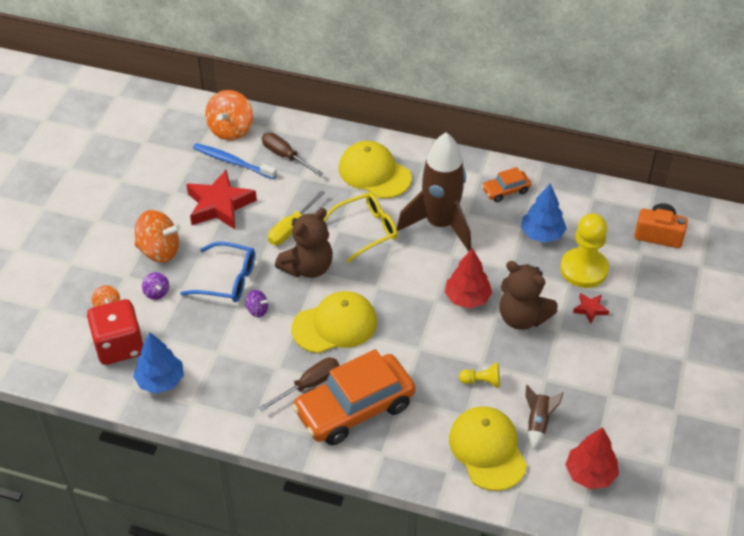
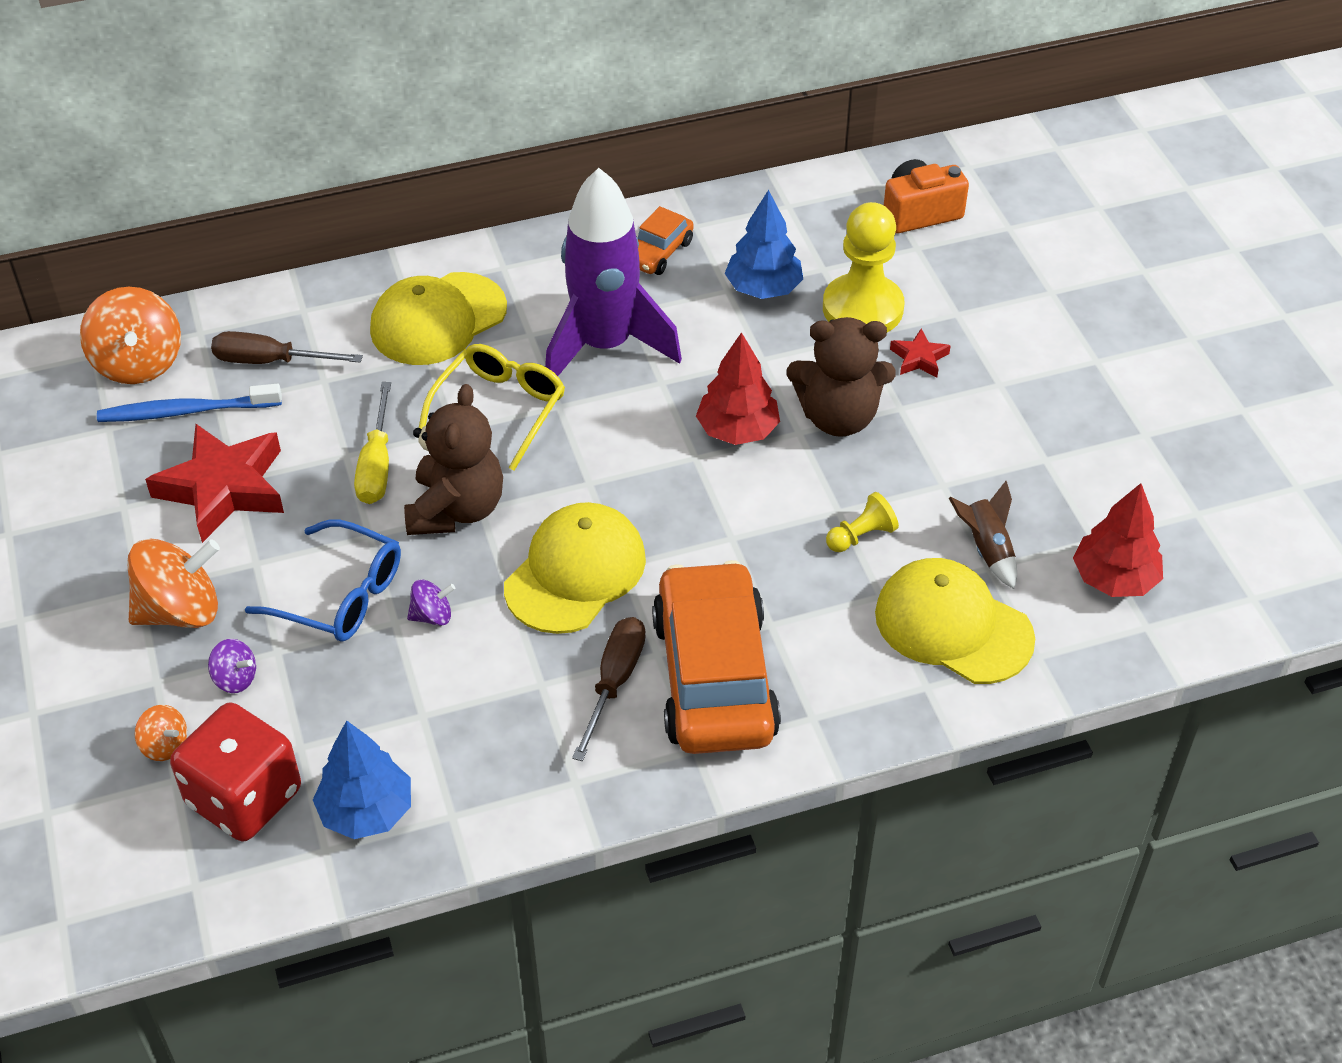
camera: 35 degrees left, 0 degrees up
(228, 280) = (341, 595): blue glasses -> blue glasses turned 45 degrees clockwise
(354, 408) = (714, 677): orange car -> orange car turned 150 degrees clockwise
(374, 173) = (438, 319): yellow cap -> yellow cap turned 45 degrees counterclockwise
(440, 224) = (605, 346): brown rocket -> purple rocket

